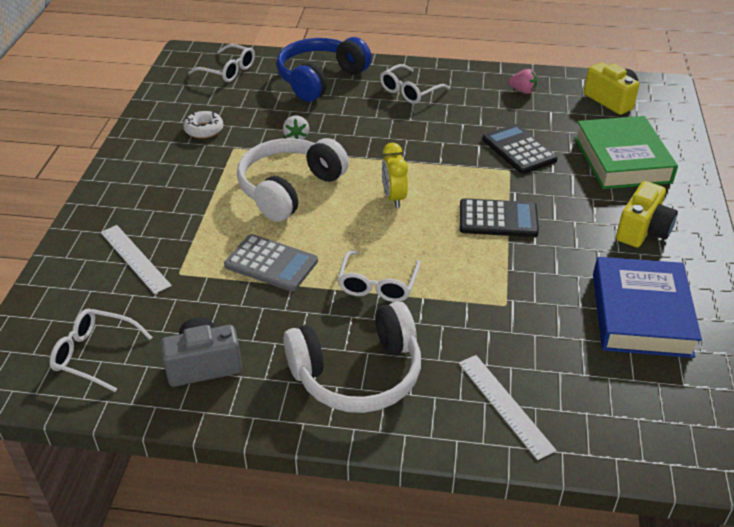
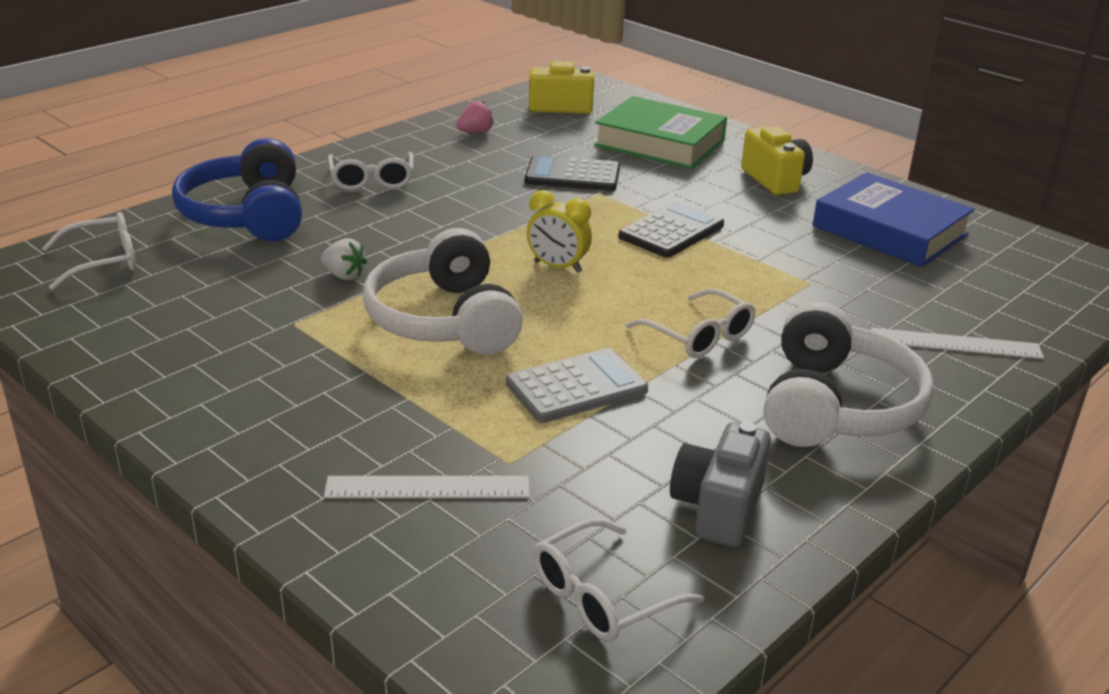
camera: 55 degrees left, 10 degrees down
(204, 130) = (213, 329): white donut -> none

